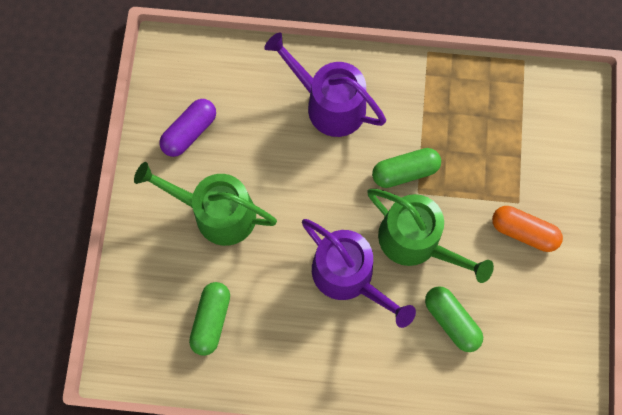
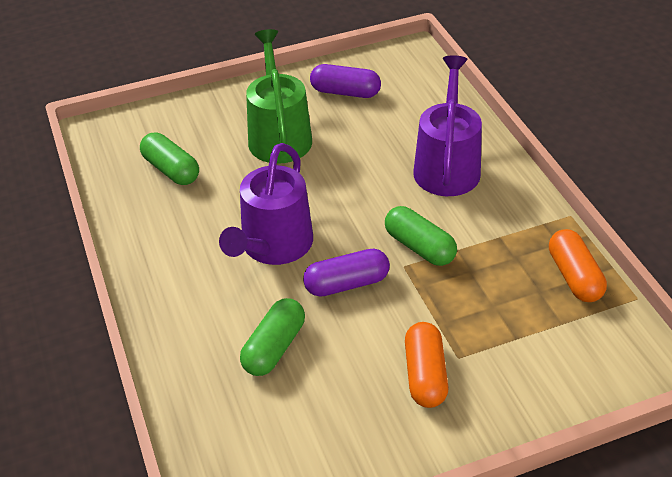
camera: 65 degrees right, 30 degrees down
(211, 320) = (171, 170): green capsule -> green capsule turned 60 degrees clockwise
(415, 241) = (347, 284): green watering can -> purple capsule
(486, 86) = (574, 276): none -> orange capsule

